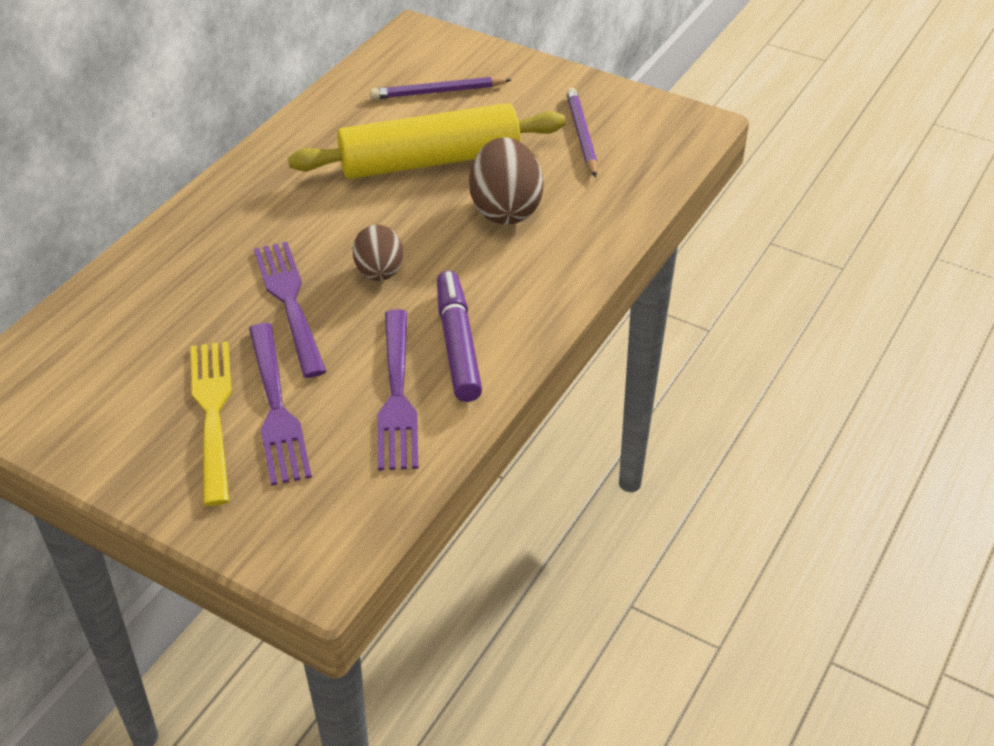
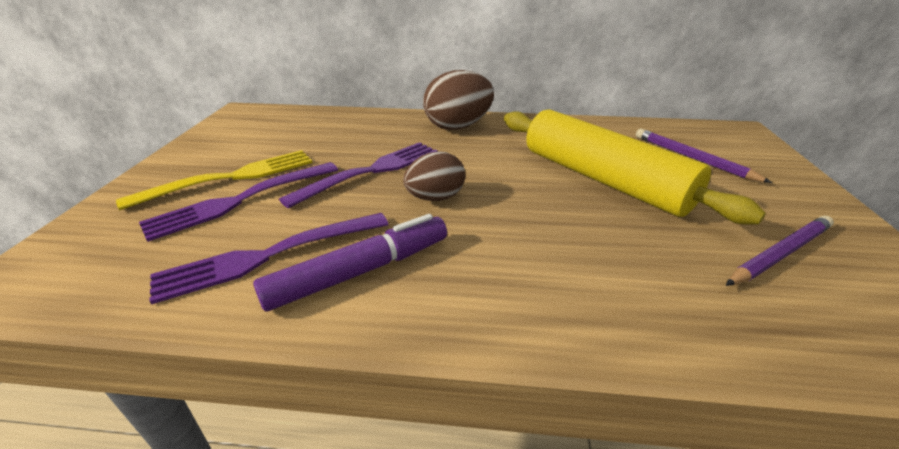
camera: 65 degrees right, 10 degrees down
(505, 210) = (591, 239): brown egg -> brown egg (458, 126)

